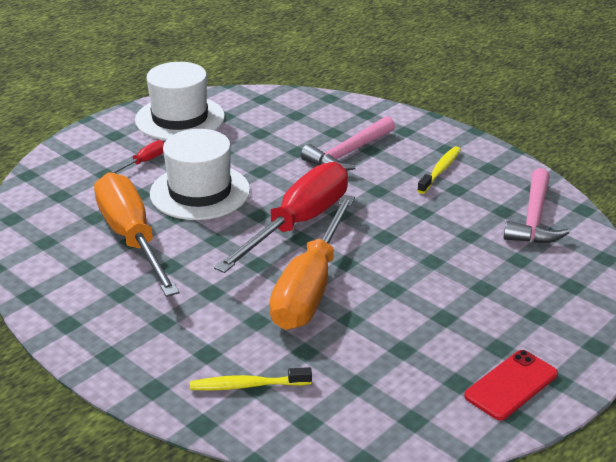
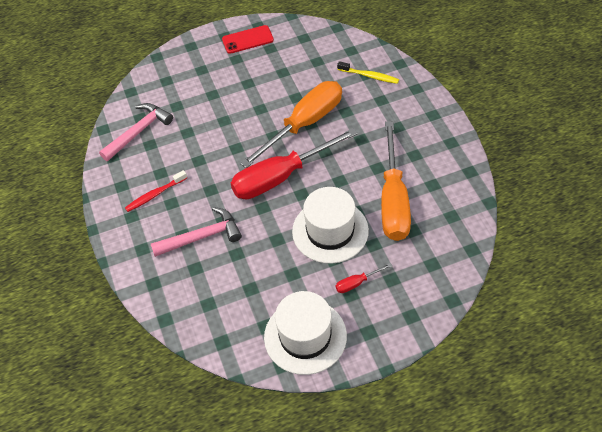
camera: 150 degrees left, 20 degrees up
(440, 170) = (155, 194): yellow toothbrush -> red toothbrush

